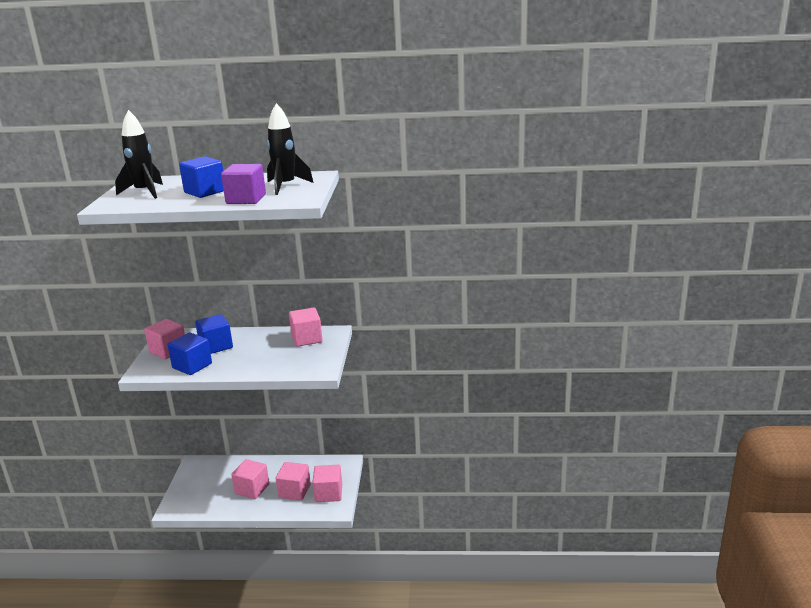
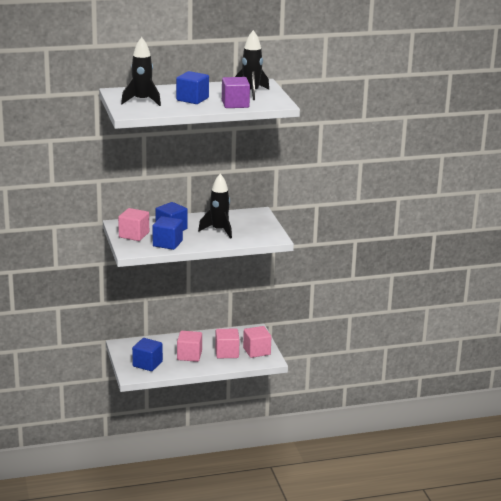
camera: 20 degrees left, 0 degrees up
(200, 495) = (147, 364): none -> blue cube
(265, 353) = (219, 231): none -> black rocket
(307, 339) = (242, 218): pink cube -> none

